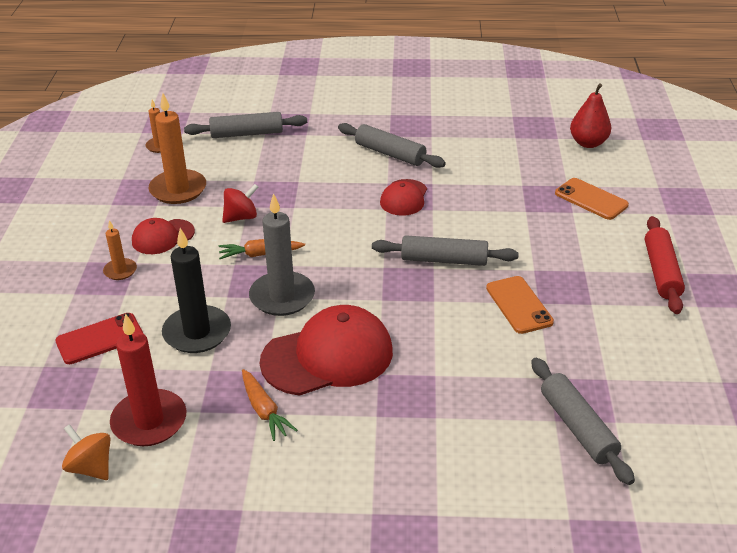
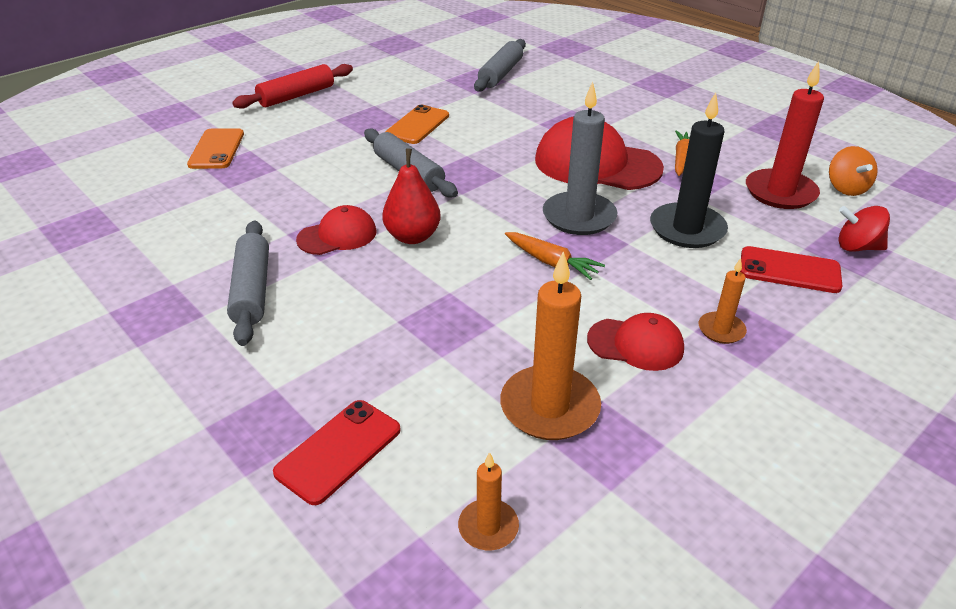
camera: 135 degrees left, 0 degrees up
(241, 217) = (520, 314): red spinning top -> red spinning top (857, 247)
(247, 134) = (338, 451): grey rolling pin -> red phone
(588, 143) = (94, 186): red pear -> red pear (413, 237)

